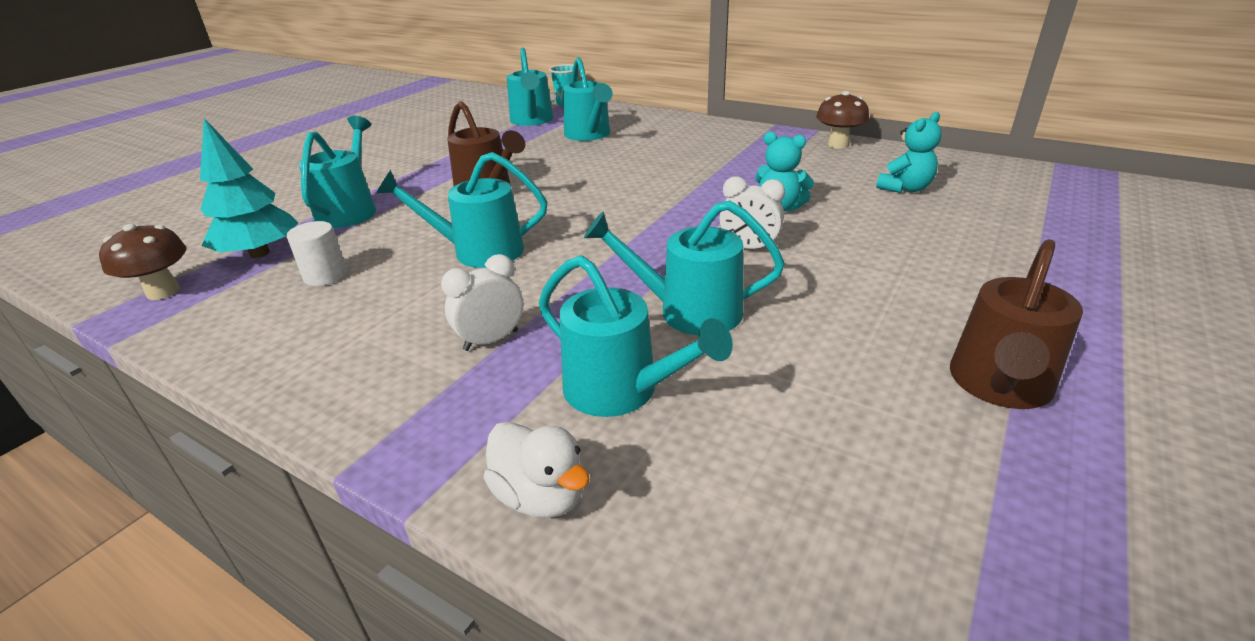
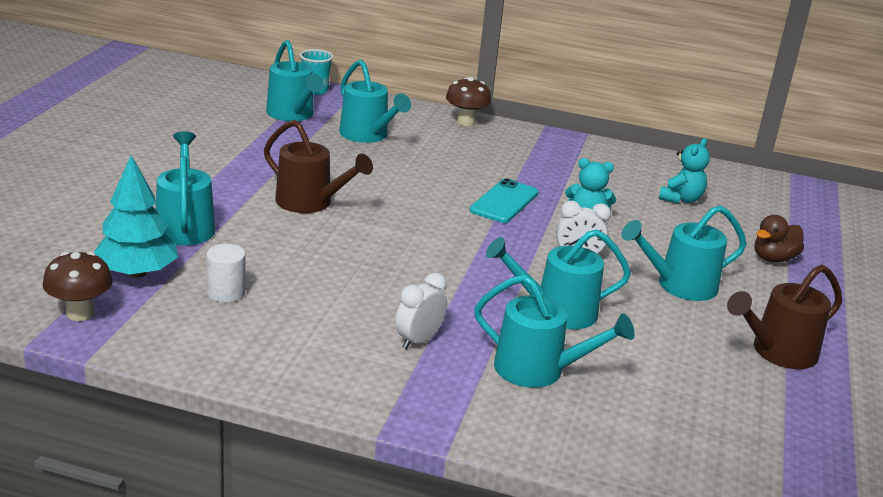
camera: 20 degrees left, 5 degrees down
(478, 251) = (349, 266): turquoise watering can -> turquoise watering can (679, 285)
(541, 496) = (524, 435): white duck -> none
(692, 190) = (504, 202): none -> turquoise phone
(838, 144) = (611, 151): brown mushroom -> brown mushroom (465, 122)
(999, 386) = (777, 352): brown watering can -> brown watering can turned 45 degrees clockwise
(1016, 255) = (773, 258): none -> brown duck

